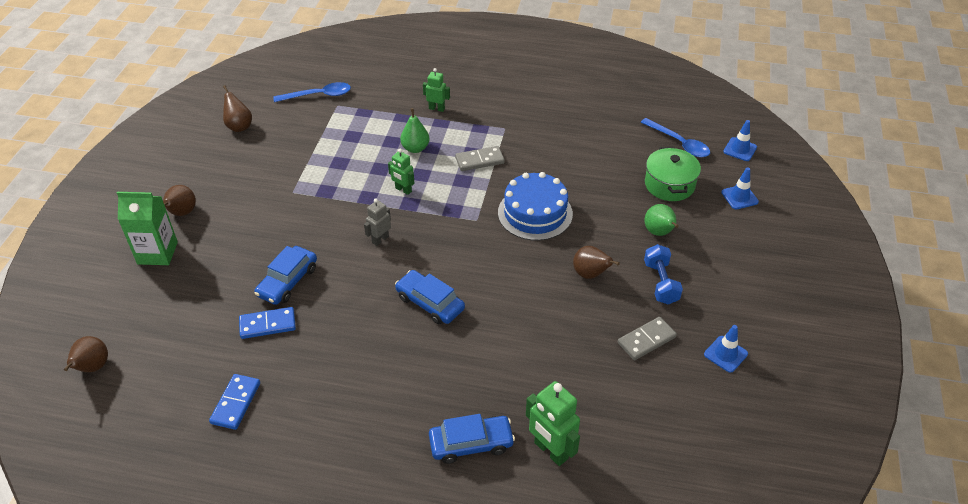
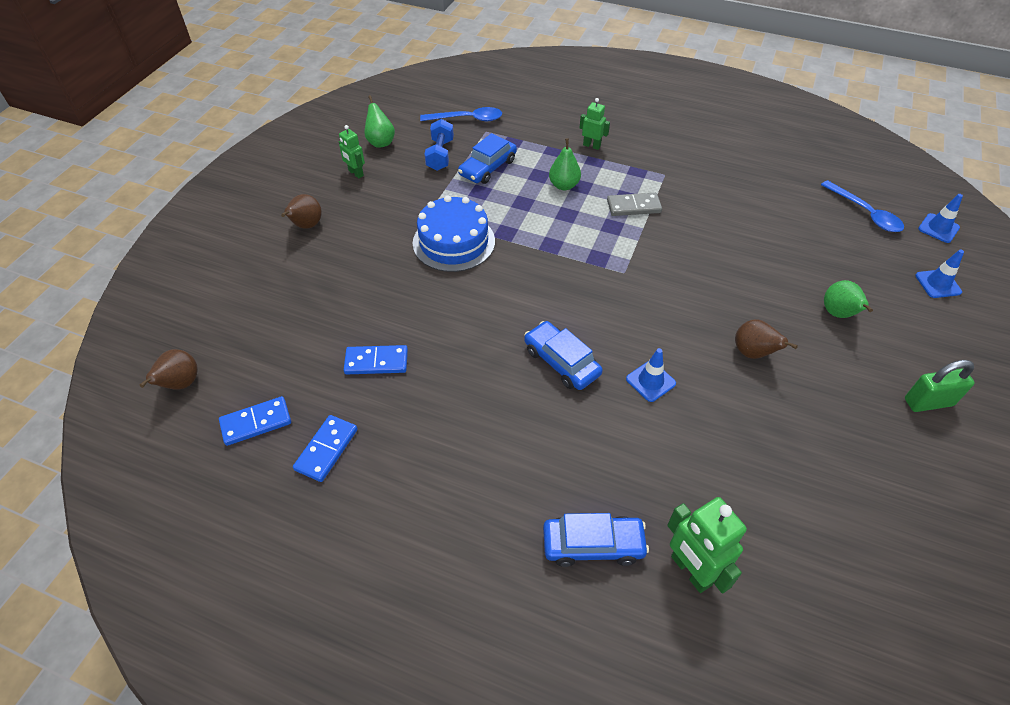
camera: 10 degrees right, 5 degrees up
(157, 253) = (273, 265): green carton -> none
(168, 390) = (256, 422): none -> blue domino
(239, 126) = (380, 142): brown pear -> green pear
(287, 281) = (405, 315): blue car -> blue car (487, 167)
(380, 239) = (513, 281): grey robot -> none
(403, 190) = (545, 229): green robot -> green robot (355, 173)
(535, 213) = (692, 273): blue cake -> blue cake (454, 242)
(646, 340) = (818, 444): grey domino -> none
(661, 283) = (838, 375): blue dumbbell -> blue dumbbell (440, 155)
(669, 184) = (852, 259): green pot -> none
(725, 354) = (919, 477): blue traffic cone -> blue traffic cone (650, 381)
(732, 295) = (928, 402): none -> green padlock

